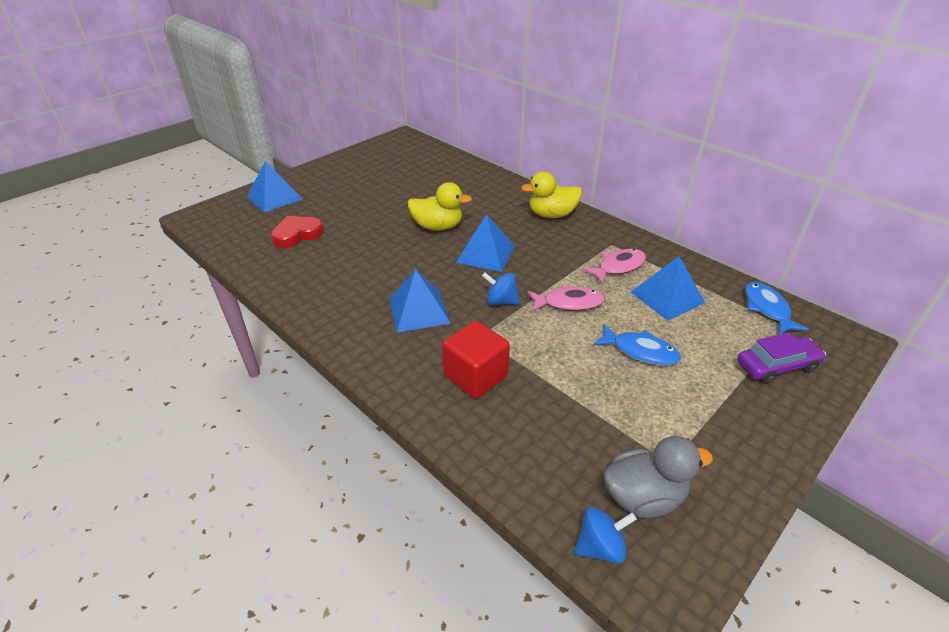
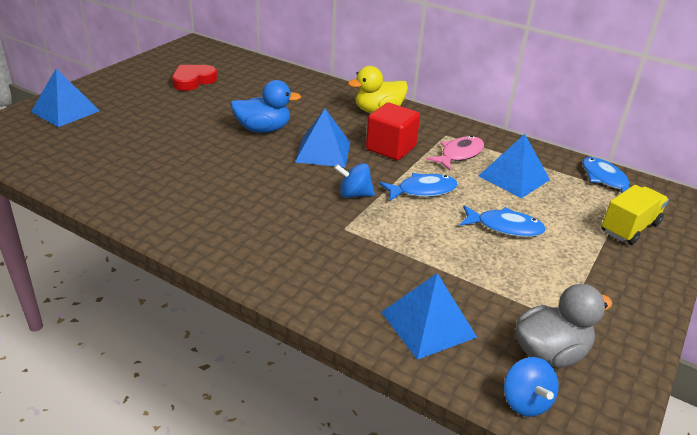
camera: 15 degrees left, 5 degrees down
(297, 235) = (106, 147): red heart -> red heart (193, 80)
(419, 310) = (271, 210): blue pyramid -> blue pyramid (428, 324)
(438, 227) = (263, 129): yellow duck -> blue duck
(475, 376) = (352, 266): red cube -> red cube (391, 148)
(569, 303) = (422, 190): pink fish -> blue fish
(600, 547) = (525, 402): blue spinning top -> blue spinning top turned 105 degrees clockwise
(776, 366) = (629, 228): purple car -> yellow truck

